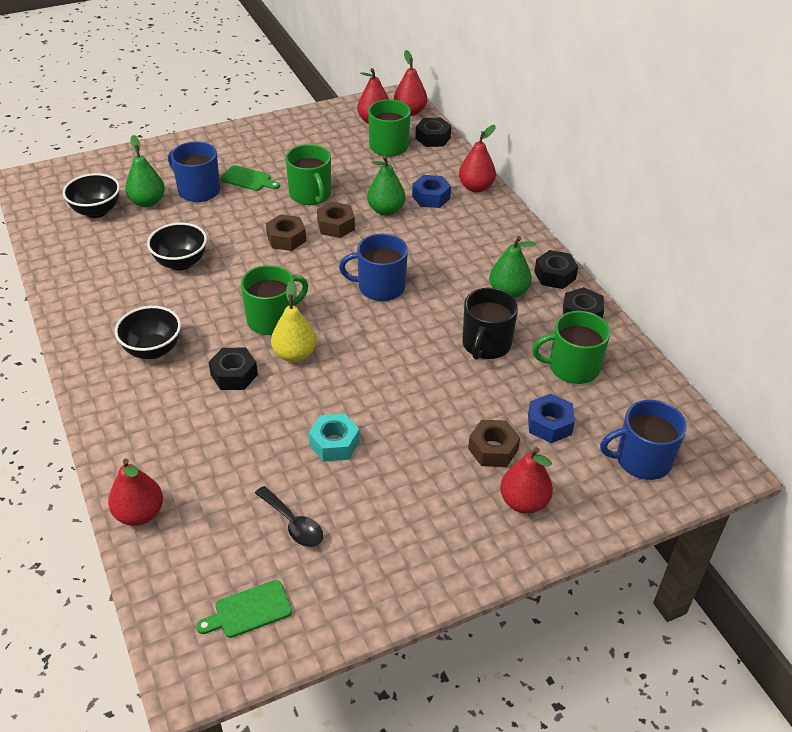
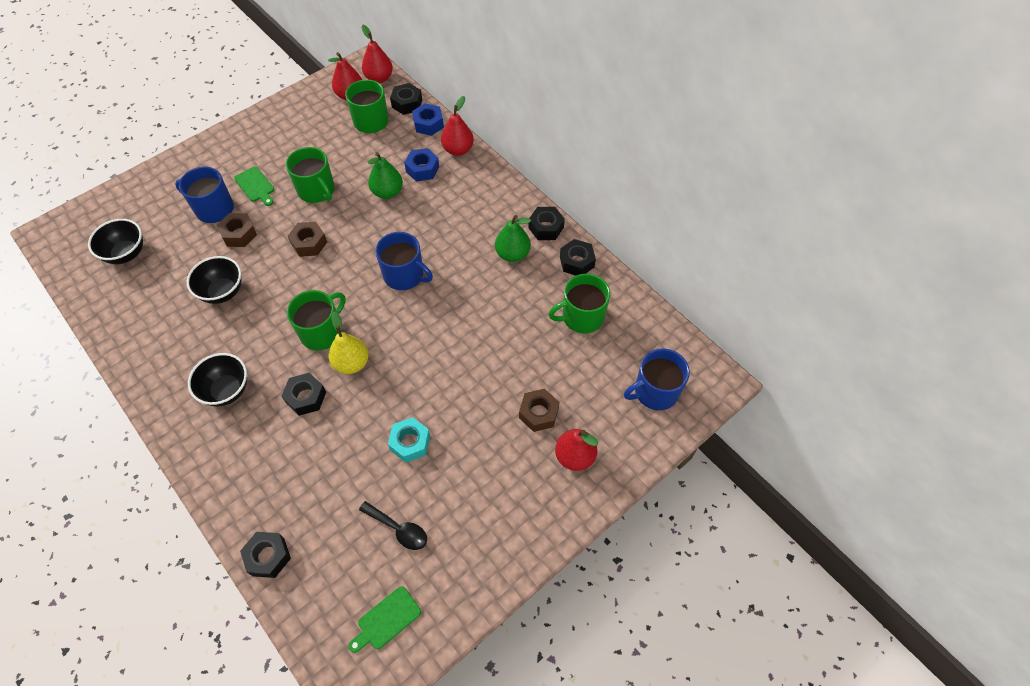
camera: 15 degrees left, 15 degrees up
(139, 514) = (268, 556): red pear -> black nut
(147, 202) = (171, 232): green pear -> none
(248, 179) = (255, 186): green cutting board -> green cutting board turned 45 degrees clockwise
(336, 226) = (348, 219): brown nut -> brown nut (239, 234)
(380, 287) = (404, 275): blue mug -> blue mug turned 135 degrees counterclockwise
(486, 344) = (507, 312): black mug -> none
(549, 424) = (577, 377): blue nut -> blue nut (428, 124)

